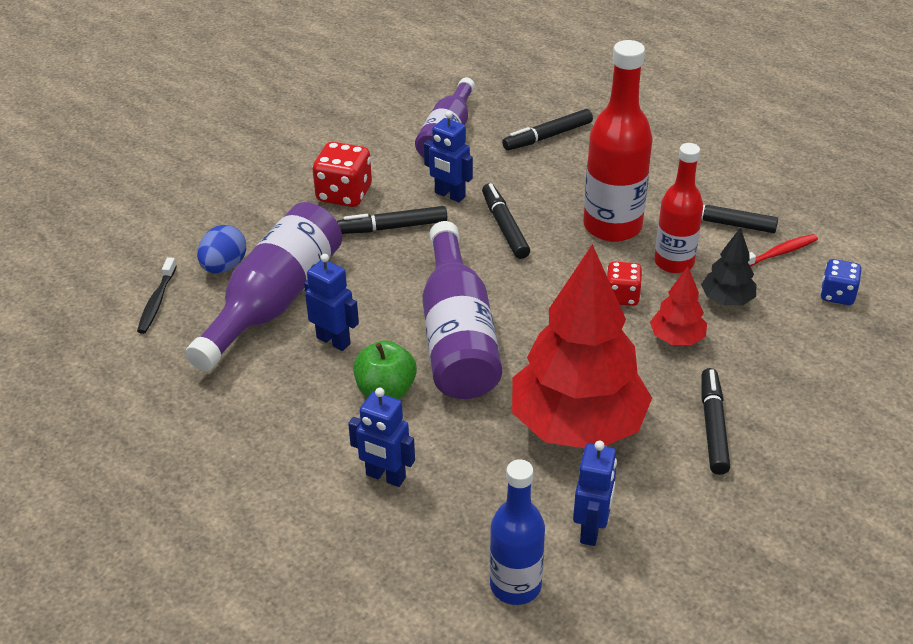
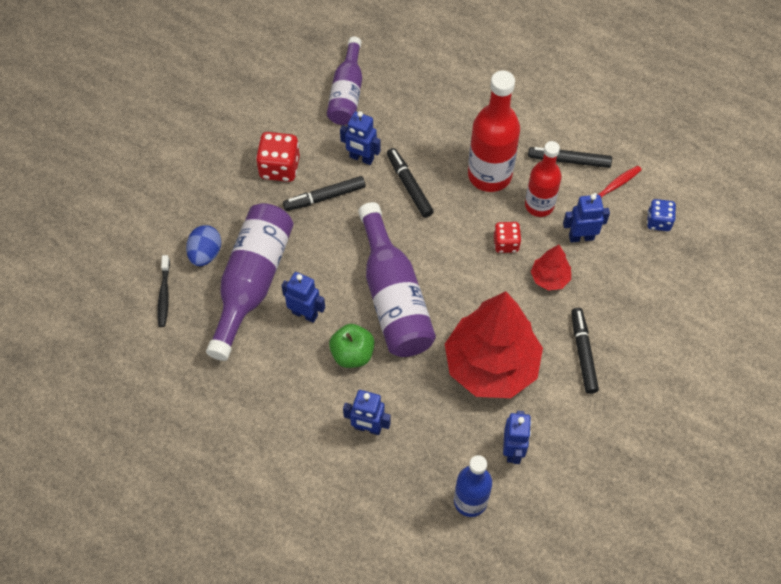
camera: 10 degrees left, 20 degrees up
(547, 136) = (426, 85): black marker -> none
(727, 300) = (581, 237): black tree -> blue robot

